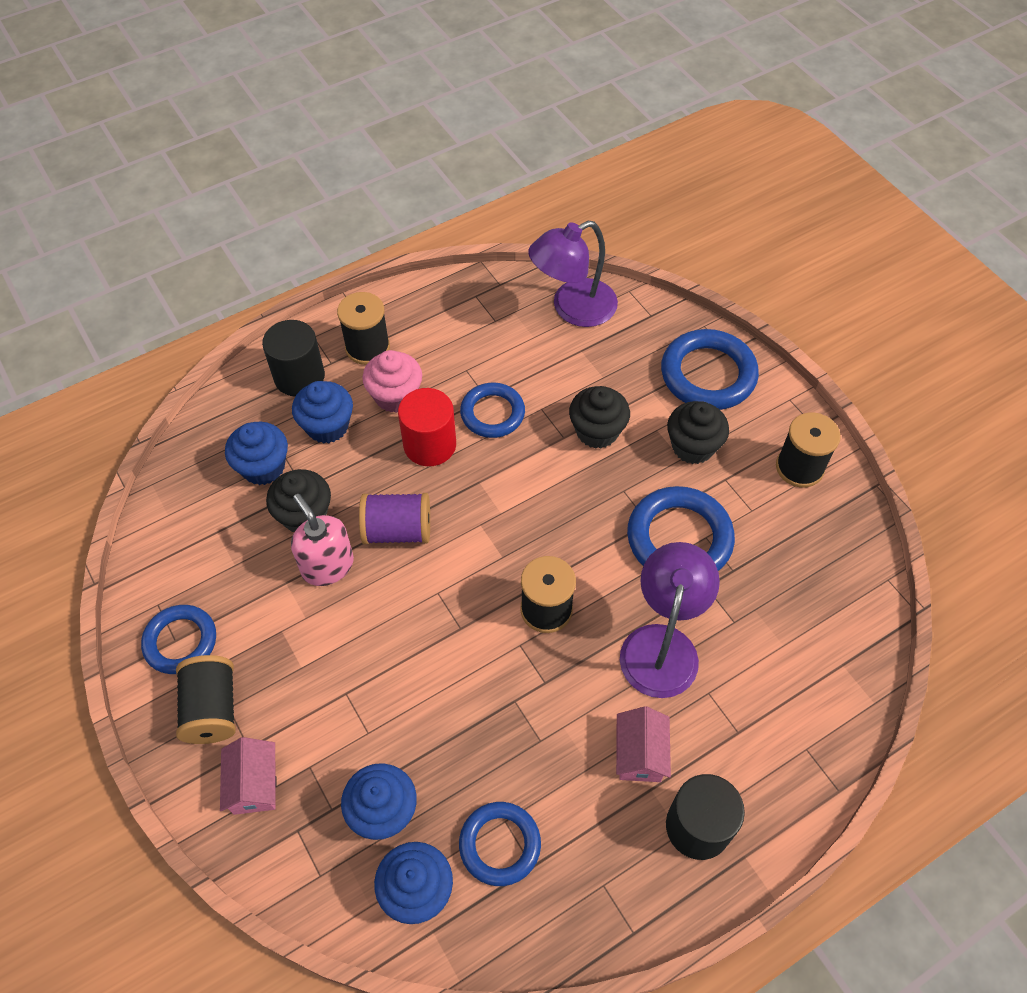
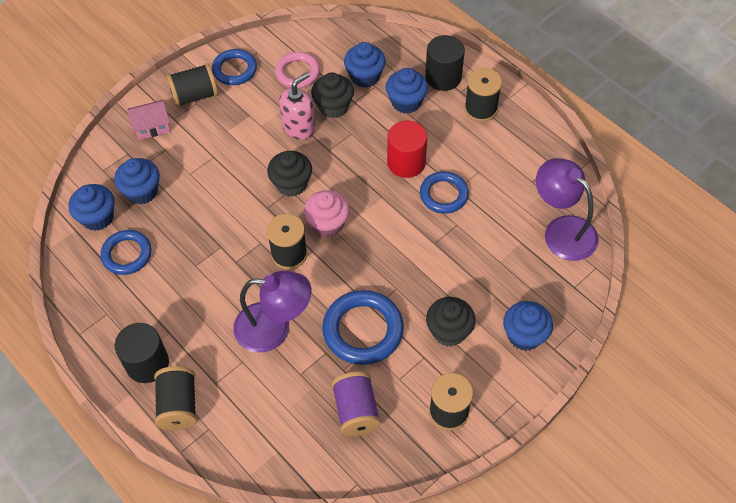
camera: 80 degrees right, 0 degrees up
(222, 553) = (297, 73): none -> pink ring
(395, 396) = (442, 134): pink cupcake -> pink cupcake (327, 224)
(398, 530) = (333, 159): purple spool -> purple spool (356, 411)
(597, 431) = (445, 264): black cupcake -> black cupcake (291, 184)
(640, 754) = (193, 324): pink house -> none
(708, 374) = (524, 335): blue ring -> blue cupcake
(768, 786) = (178, 405): none -> black spool

